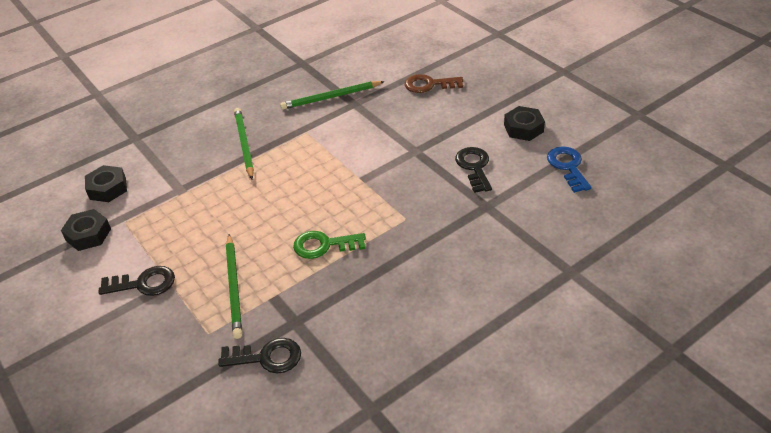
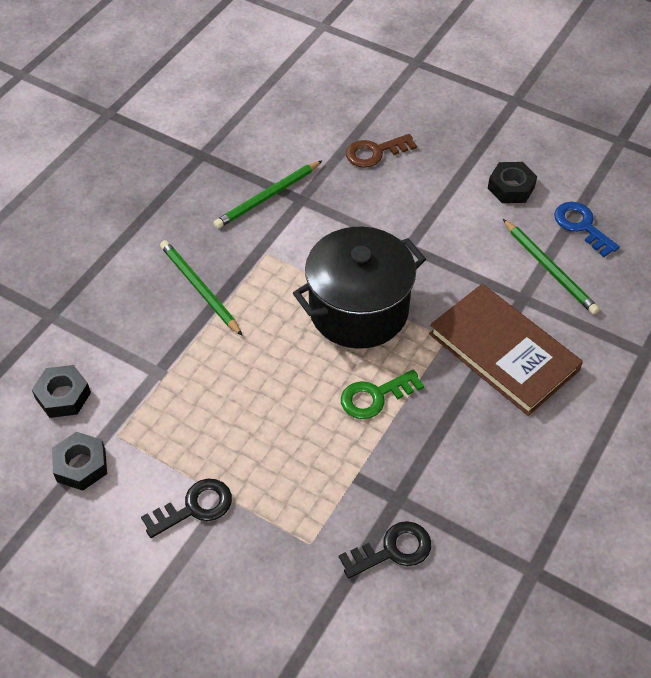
camera: 25 degrees left, 10 degrees up
(234, 287) = (305, 479): green pencil -> green pencil (549, 269)
(349, 184) = (358, 310): none -> black pot
(446, 240) = (503, 352): none -> brown book
(474, 167) = (484, 252): black key -> none

